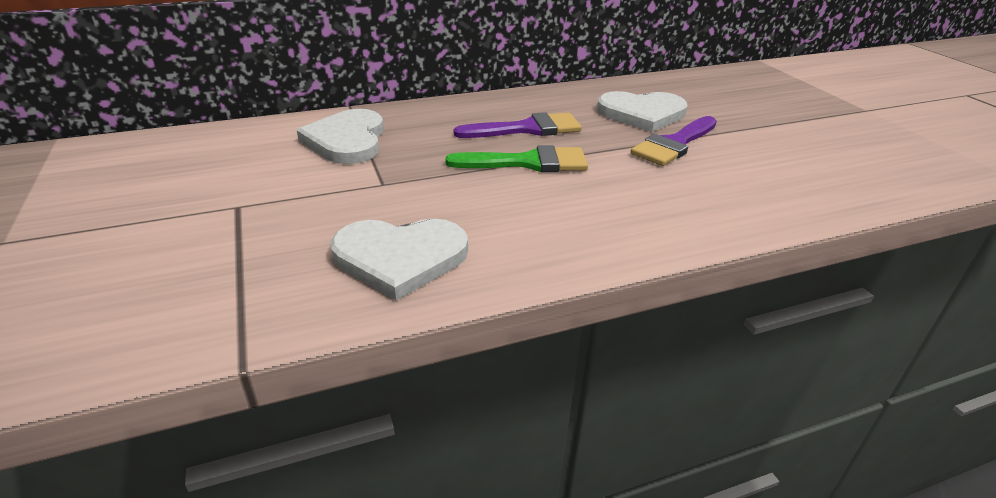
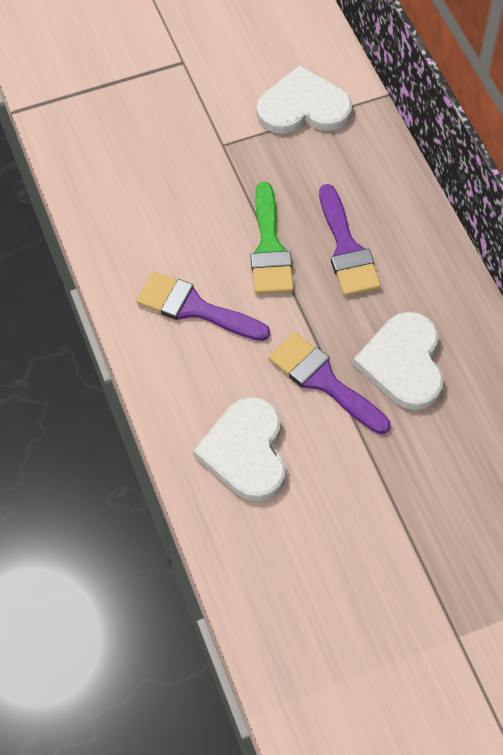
camera: 90 degrees right, 25 degrees up
(400, 258) = (115, 169): white heart -> white heart (246, 451)
(612, 205) = (194, 308): none -> purple brush

